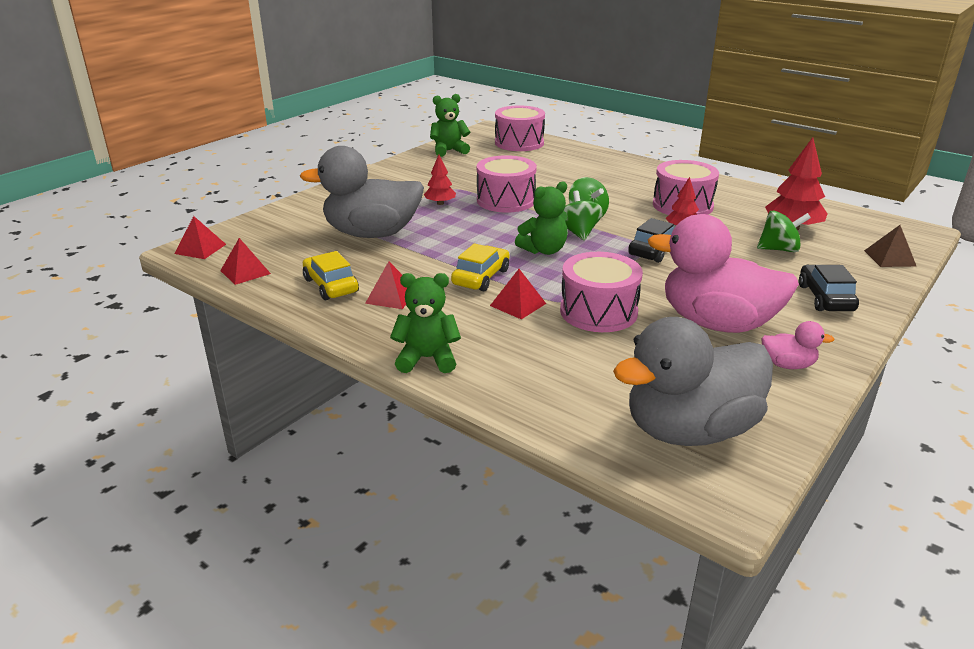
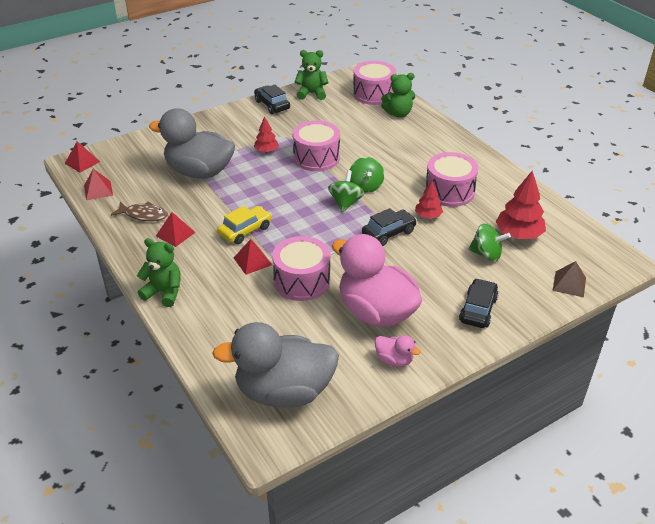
camera: 20 degrees right, 10 degrees up
(331, 285) = (143, 215): yellow car -> brown fish
(411, 165) = (272, 105): none -> black car
(544, 250) = (307, 215): green teddy bear -> green teddy bear (398, 114)

